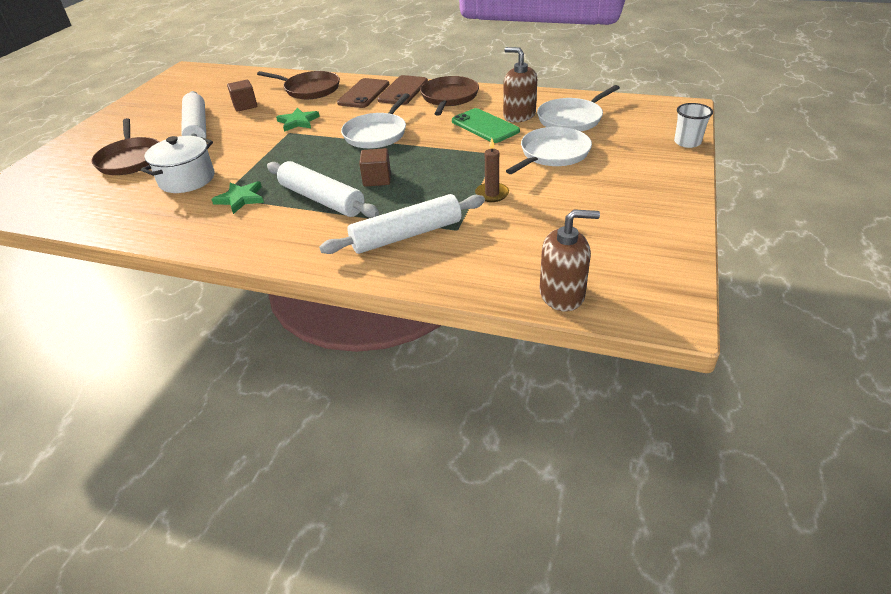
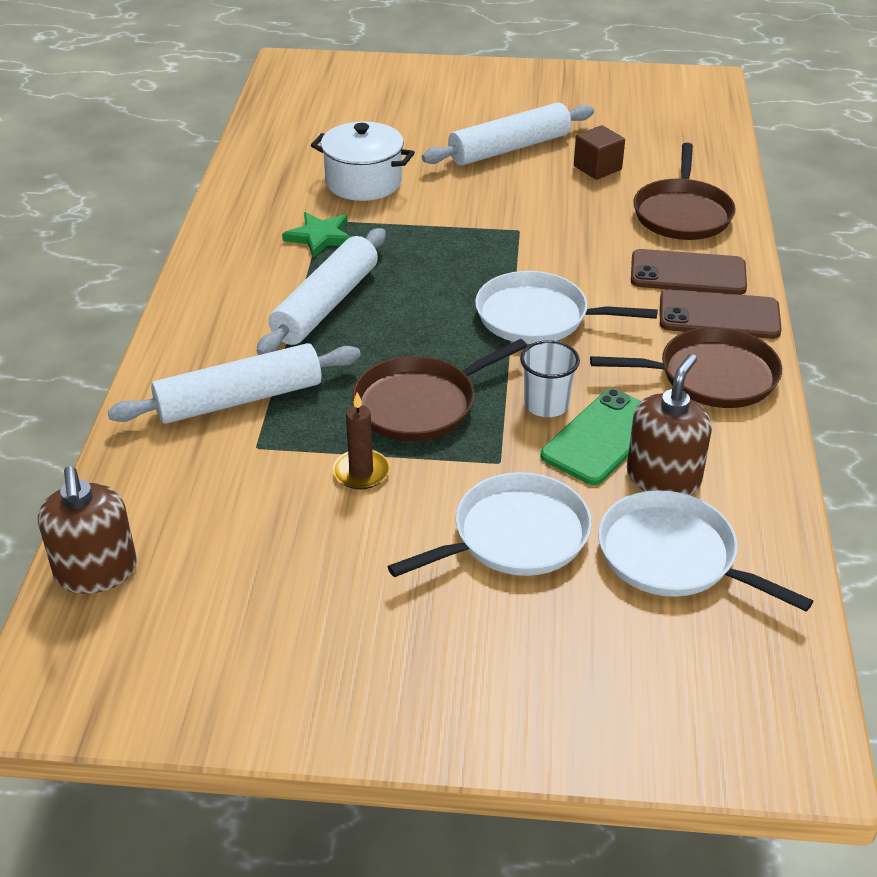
camera: 75 degrees right, 0 degrees up
(130, 159) = (409, 125): brown pan -> brown pan (420, 404)
(298, 122) = (557, 230): green star -> none
(377, 179) = (390, 344): brown cube -> none
(406, 235) = (239, 399): white rolling pin -> white rolling pin turned 75 degrees counterclockwise
(552, 154) = (514, 536): white pan -> white pan turned 60 degrees counterclockwise
(687, 142) = (615, 749): white cup -> white cup (546, 405)

